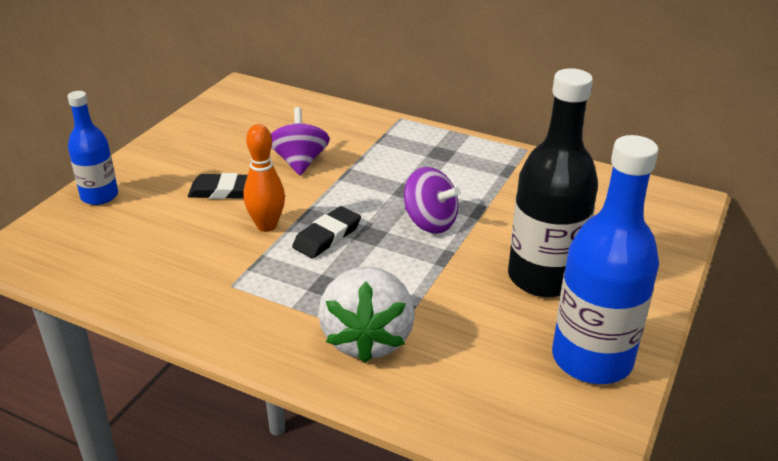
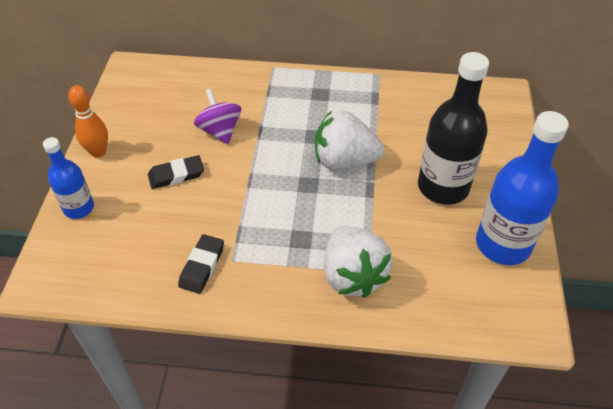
camera: 20 degrees left, 15 degrees up
(266, 226) = (228, 198): orange bowling pin -> orange bowling pin (98, 152)
(327, 236) = (278, 195): black eraser -> black eraser (202, 266)
(430, 222) = (344, 161): purple spinning top -> white strawberry

